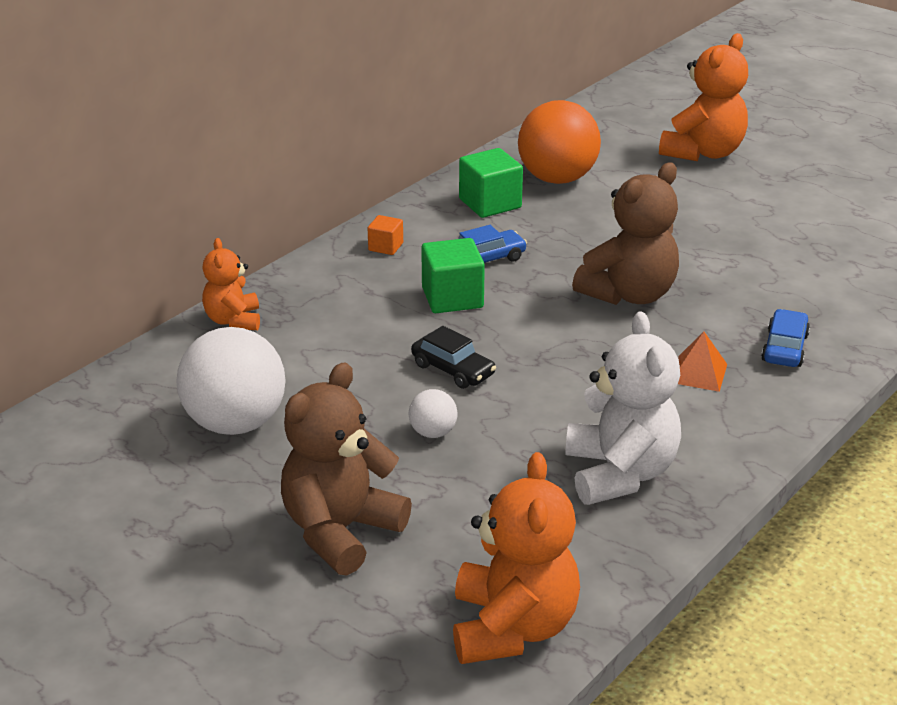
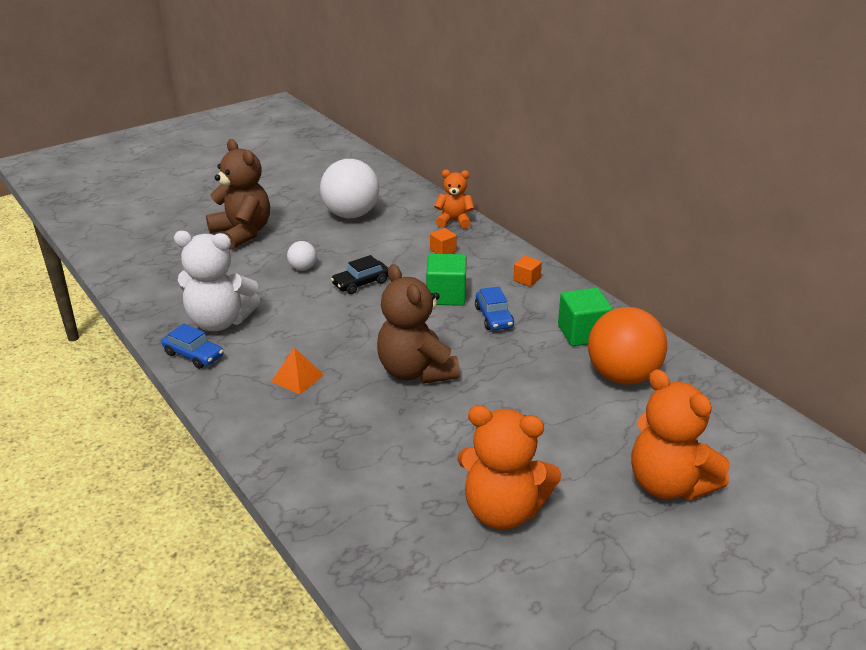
camera: 105 degrees right, 0 degrees up
(331, 317) = (443, 251): none -> orange cube
(512, 627) = (136, 267): orange teddy bear -> orange teddy bear (503, 510)
(784, 348) = (302, 429): blue car -> blue car (193, 355)

